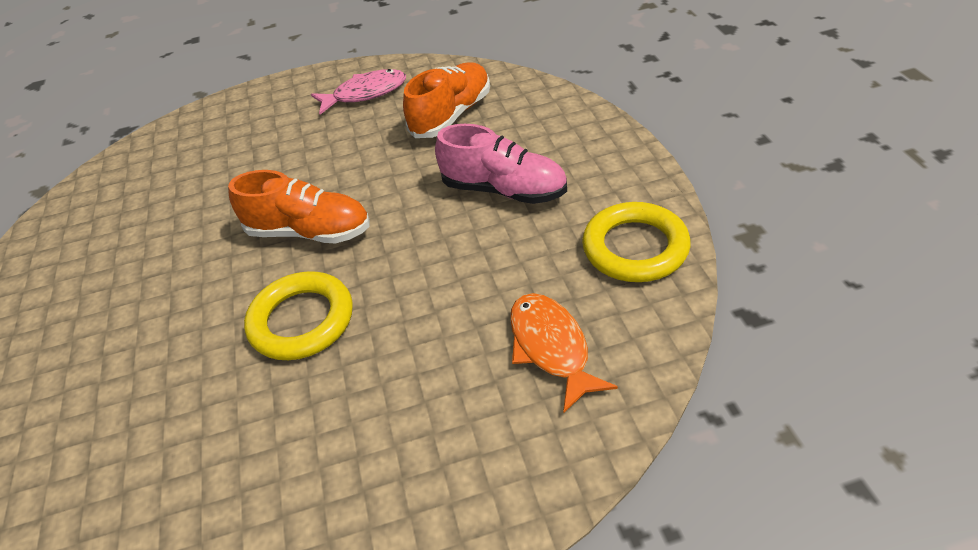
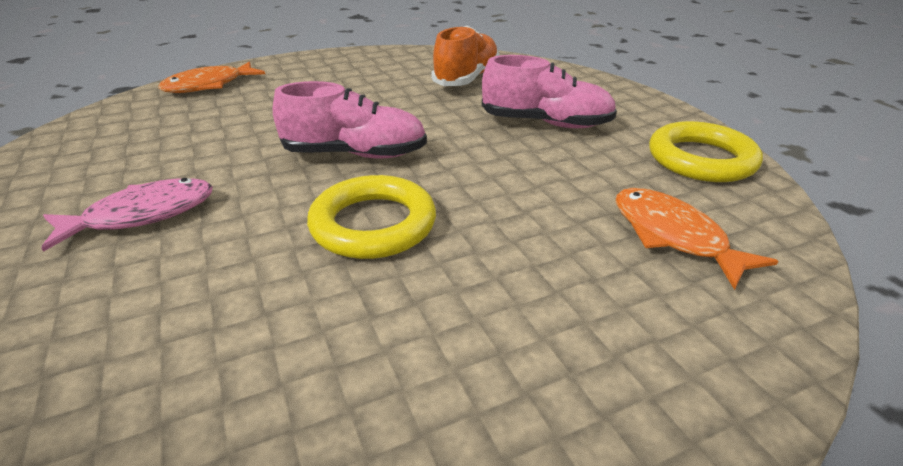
camera: 15 degrees left, 10 degrees down
(199, 129) = (209, 86): none -> orange fish
(310, 232) = (355, 154): orange shoe -> pink shoe
(365, 93) = (376, 65): pink fish -> pink fish (143, 215)

